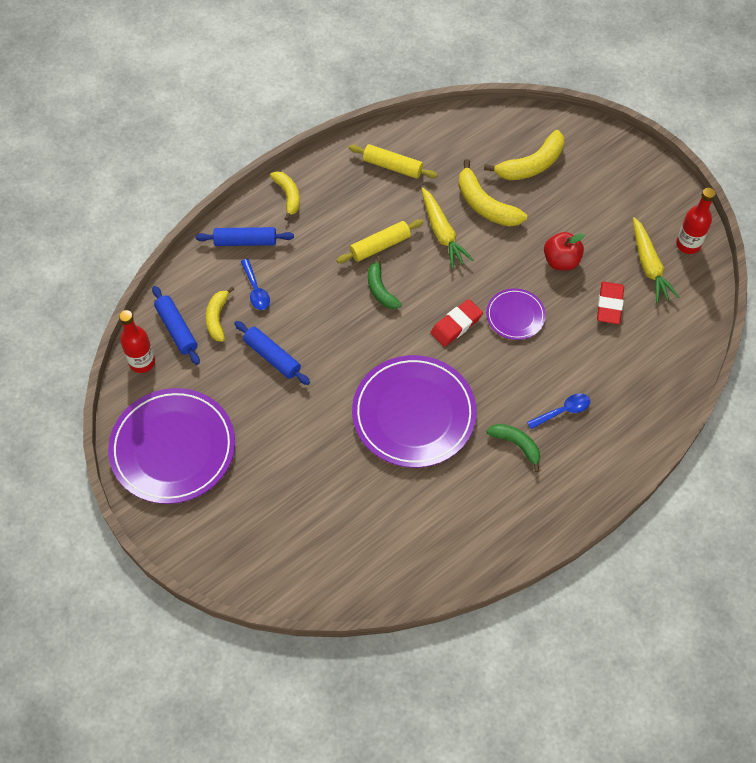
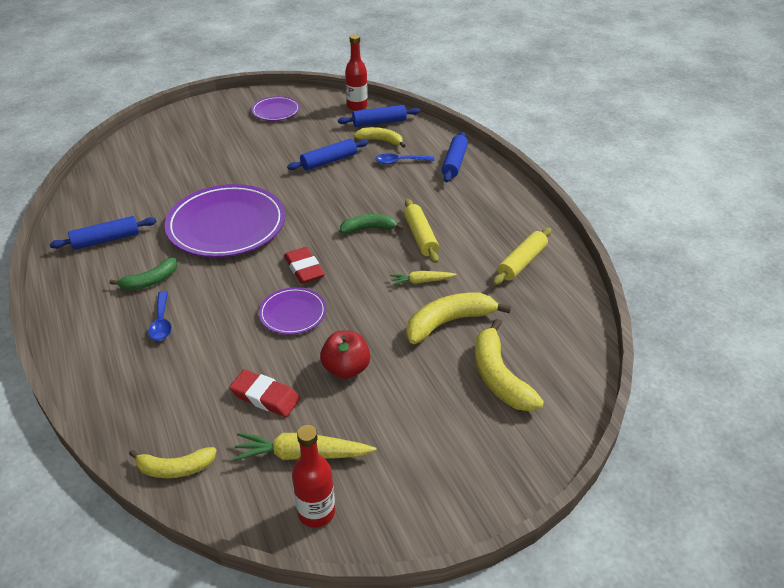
camera: 105 degrees right, 20 degrees down
(173, 448) = (276, 111): purple plate -> purple plate, size x0.50
(288, 196) = (500, 191): yellow banana -> yellow banana (175, 468)
(442, 233) = (421, 281): yellow carrot -> yellow carrot, size x0.59
(472, 515) = (106, 240): none -> blue rolling pin

